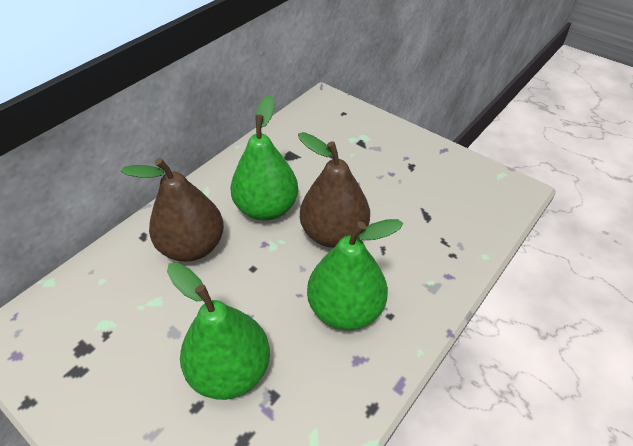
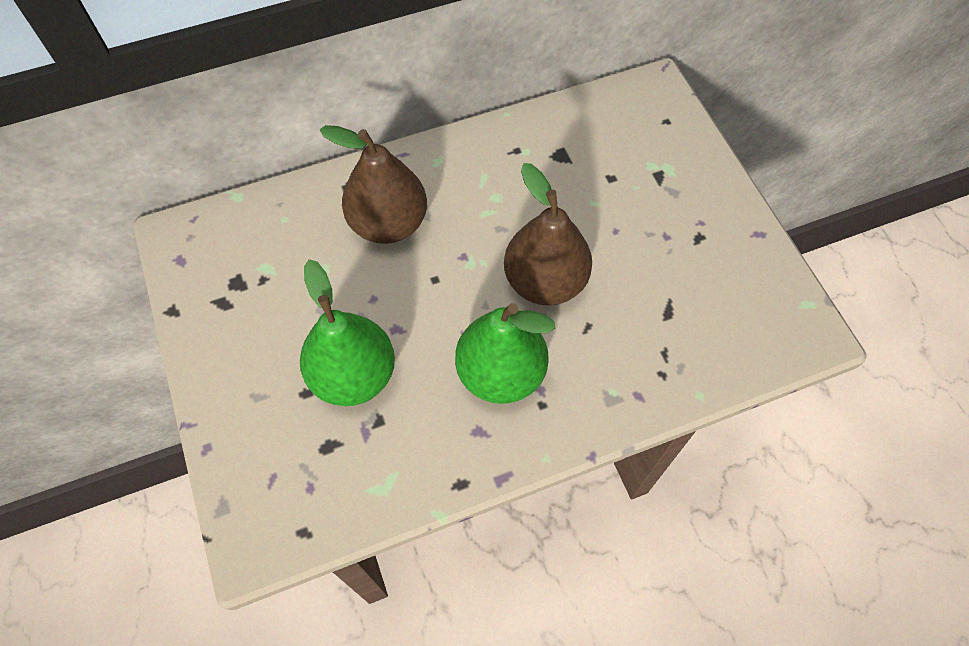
camera: 30 degrees right, 15 degrees up
(266, 208) = (491, 214): green pear -> none

